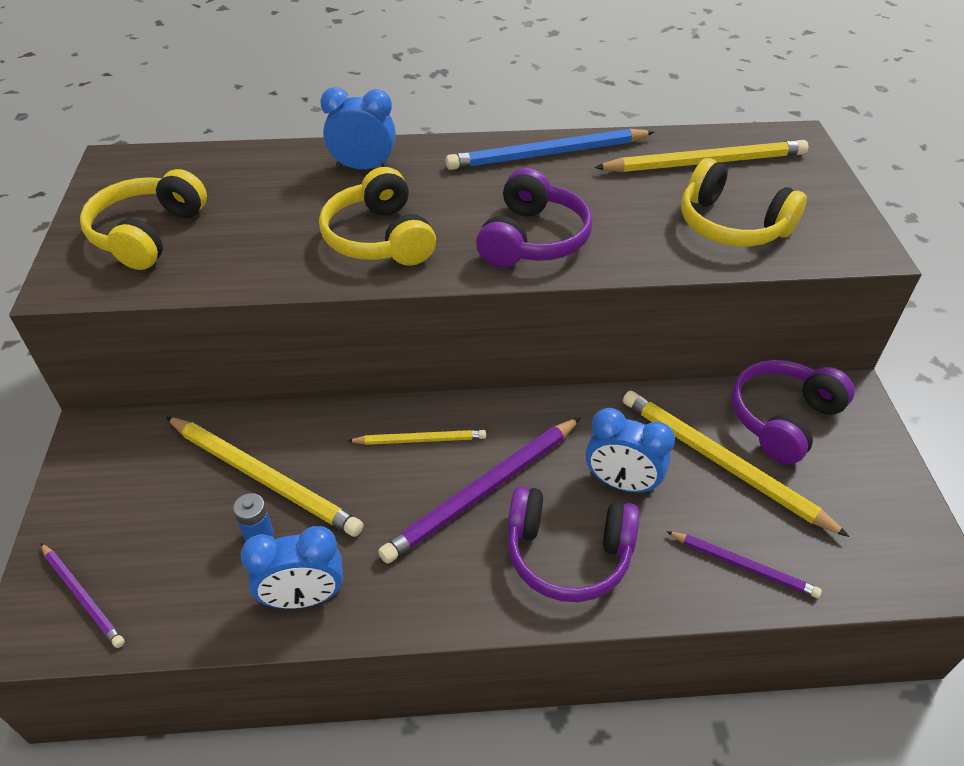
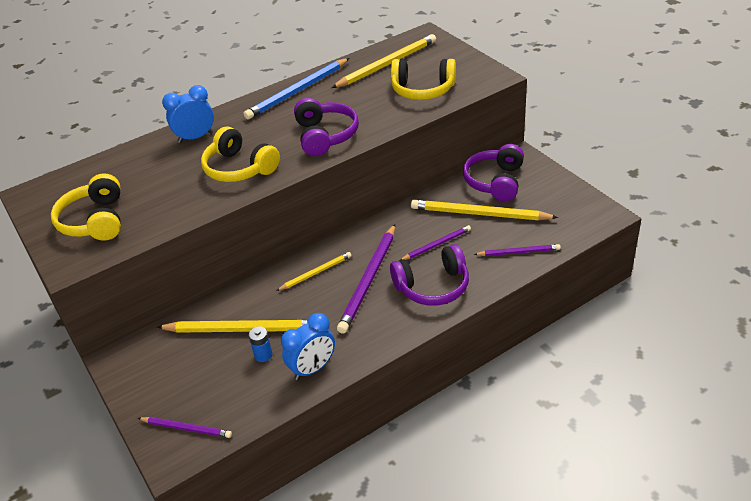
camera: 25 degrees left, 5 degrees down
(621, 483) = (436, 244): blue clock -> purple pencil

